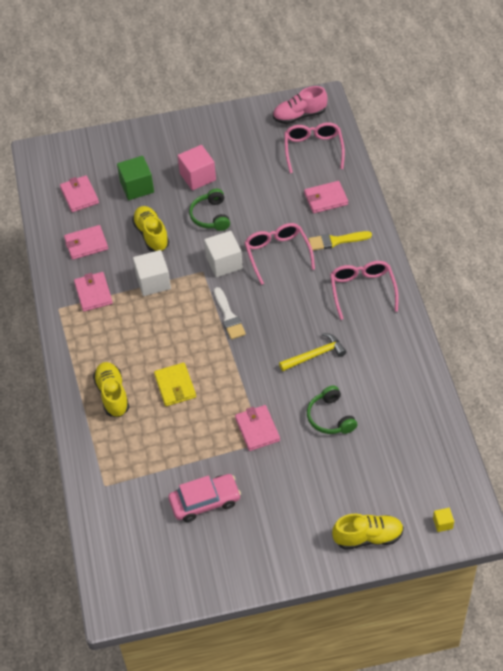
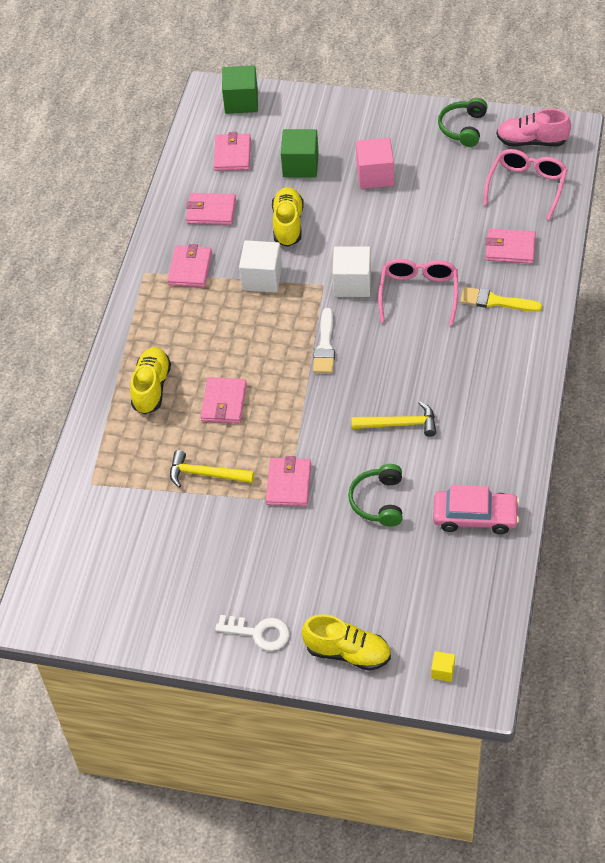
camera: 25 degrees right, 0 degrees up
(64, 153) = (241, 102): none -> green cube
(175, 386) = (224, 402): yellow wallet -> pink wallet
(190, 445) = (205, 474): none -> yellow hammer
(205, 501) = (188, 542): pink car -> pink car (475, 517)
(211, 216) = (366, 225): green headphones -> green headphones (463, 128)
(295, 549) = (259, 633): none -> white key
(362, 290) = (495, 369): pink glasses -> none

